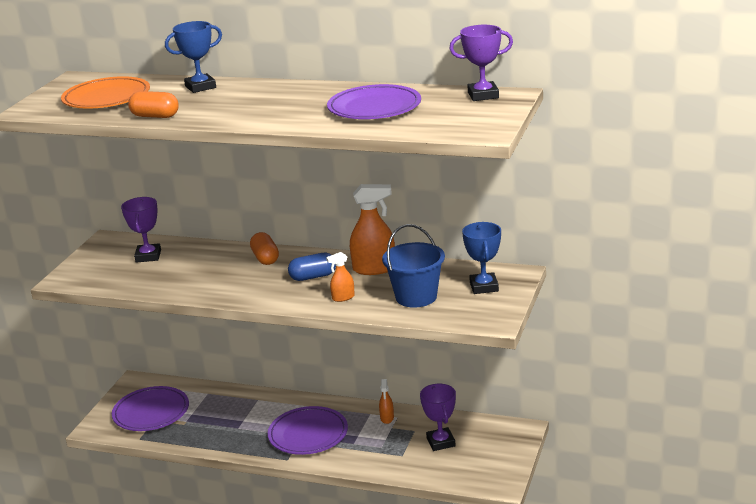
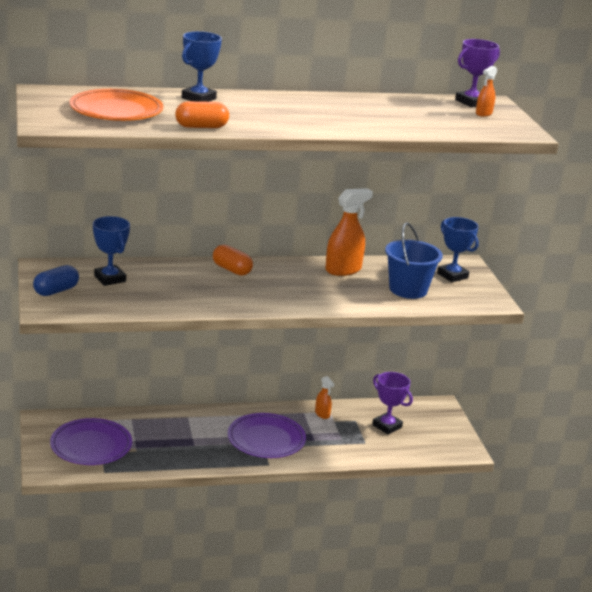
camera: 35 degrees left, 0 degrees up
(148, 256) = (110, 279): purple trophy -> blue trophy
(313, 277) = (297, 282): blue capsule -> blue capsule (56, 291)
(343, 297) = (347, 297): orange spray bottle -> orange spray bottle (483, 113)
(374, 108) = (398, 114): purple plate -> none

